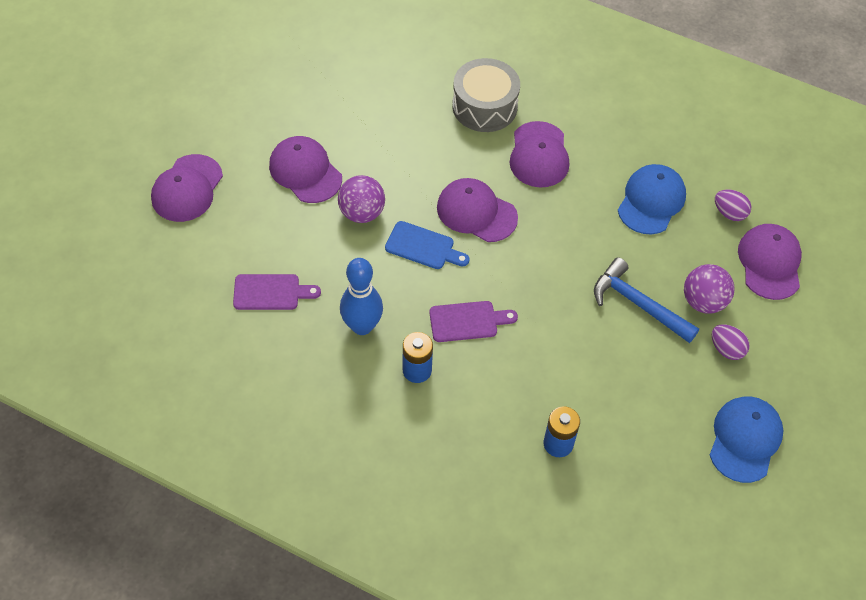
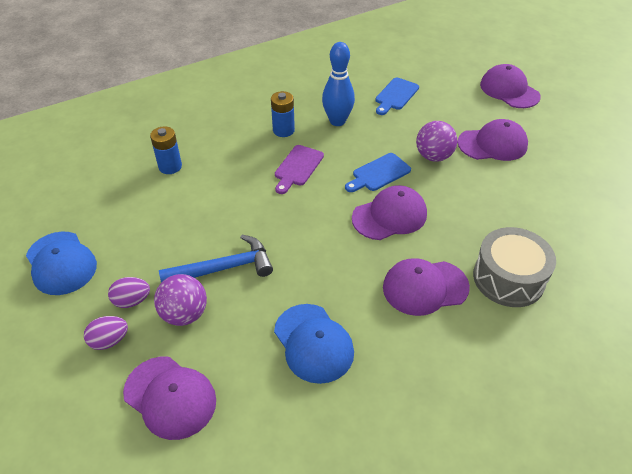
camera: 125 degrees right, 10 degrees down
(271, 292) = (395, 95): purple cutting board -> blue cutting board
(539, 155) = (425, 287): purple cap -> purple cap turned 45 degrees counterclockwise
(729, 213) = (249, 403): purple egg -> purple egg (109, 341)

